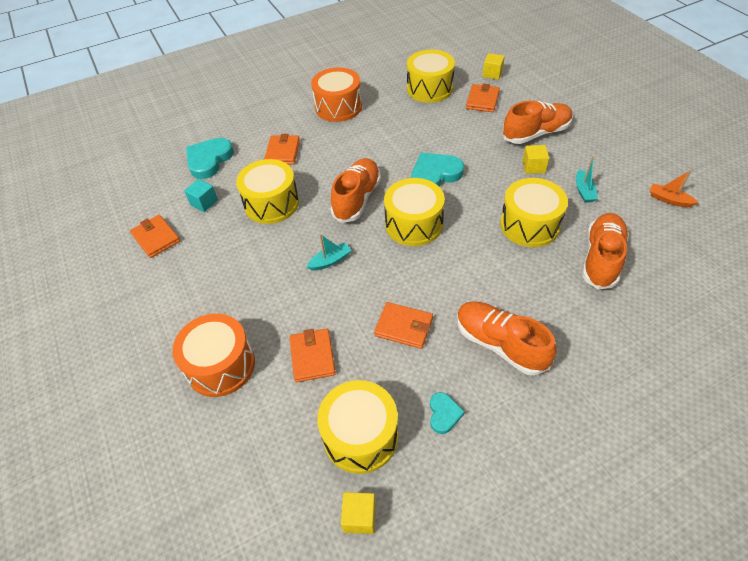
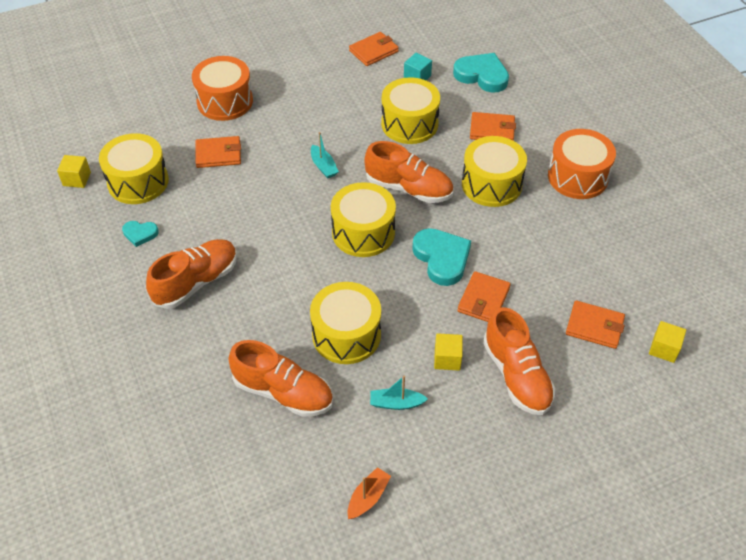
camera: 90 degrees right, 0 degrees up
(404, 327) = (233, 215): orange wallet -> orange wallet (483, 299)
(429, 88) = (621, 271): yellow drum -> yellow drum (491, 184)

